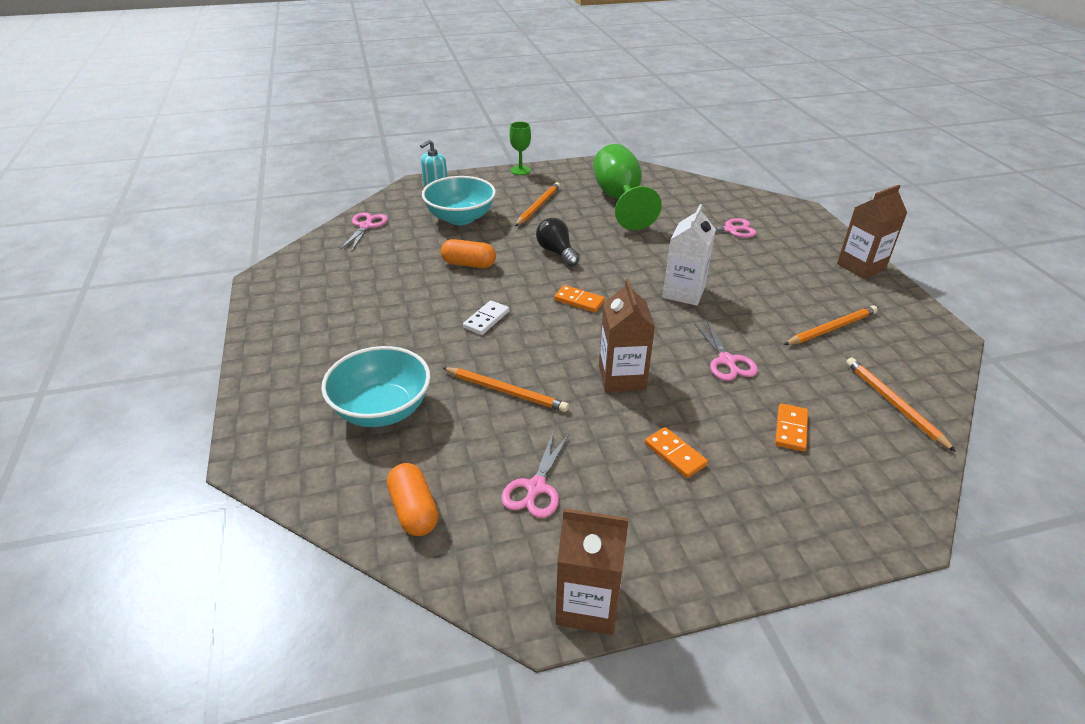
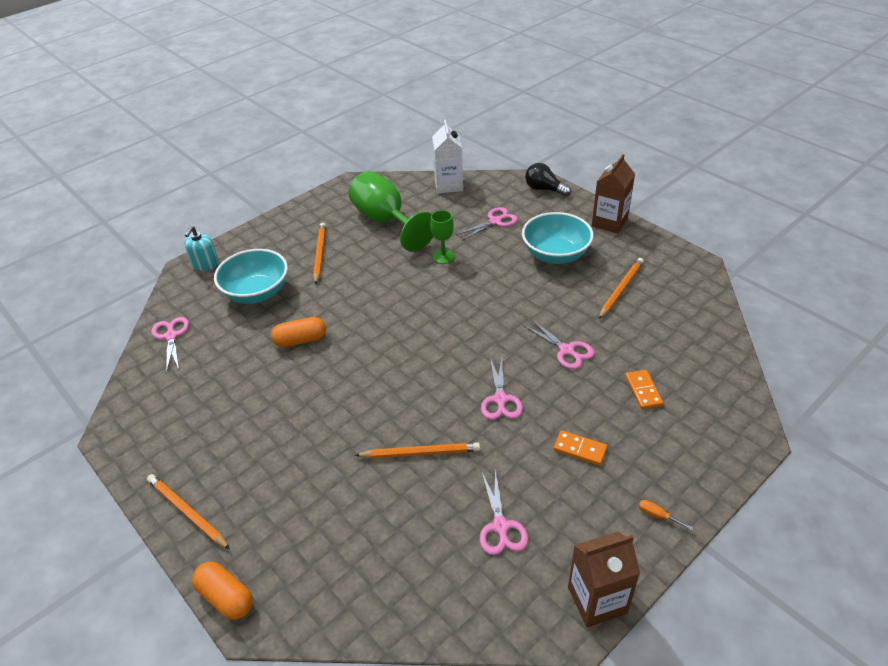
camera: 25 degrees left, 5 degrees up
(382, 409) = (330, 517): turquoise bowl -> turquoise bowl (555, 255)
(414, 510) = (423, 593): orange capsule -> orange capsule (226, 597)
(486, 319) = (356, 391): white domino -> none
(520, 170) = (276, 219): green goblet -> green goblet (443, 257)
(556, 252) = (369, 298): black light bulb -> black light bulb (544, 189)
(579, 301) = (420, 340): orange domino -> none
(622, 377) = (500, 399): brown carton -> pink scissors
(683, 292) = (497, 298): white carton -> white carton (448, 185)
(721, 555) = (657, 515): none -> orange screwdriver
(893, 404) = (695, 339): orange pencil -> orange pencil (187, 512)

